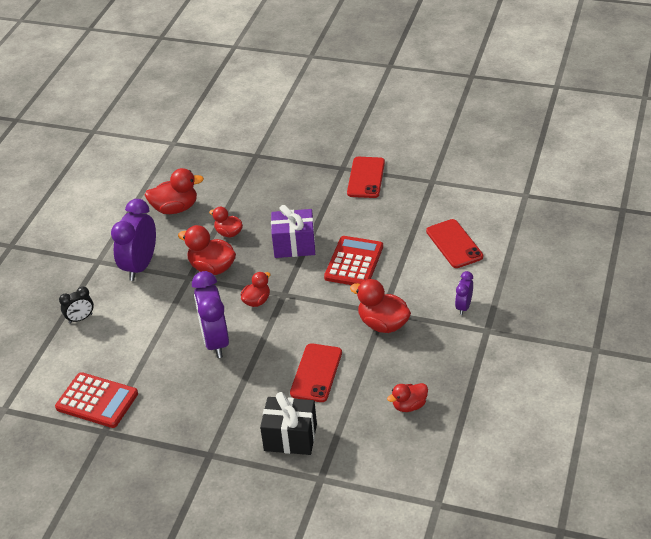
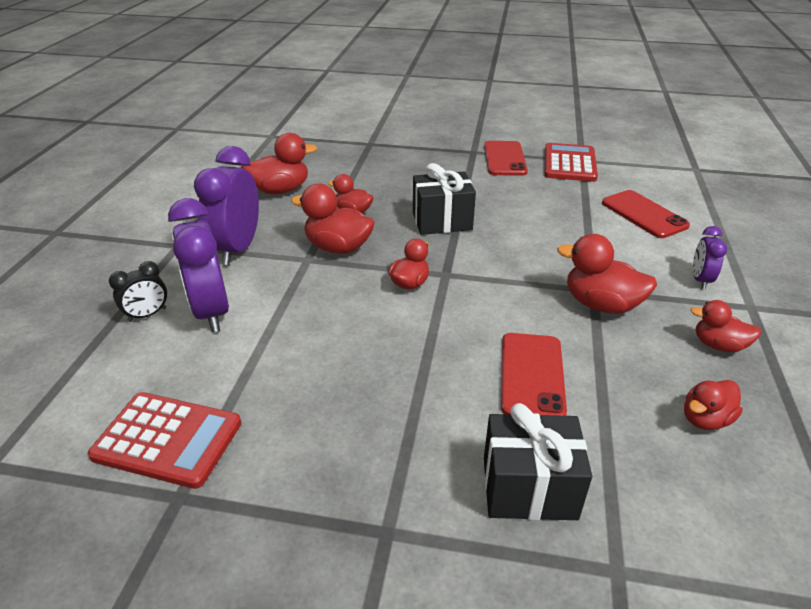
camera: 10 degrees left, 5 degrees down
(215, 341) = (360, 337): purple clock -> purple clock (211, 311)
(294, 245) = (442, 221): purple gift -> black gift
(354, 262) = (527, 236): red calculator -> red calculator (569, 163)
(446, 358) = (718, 345): none -> red duck

